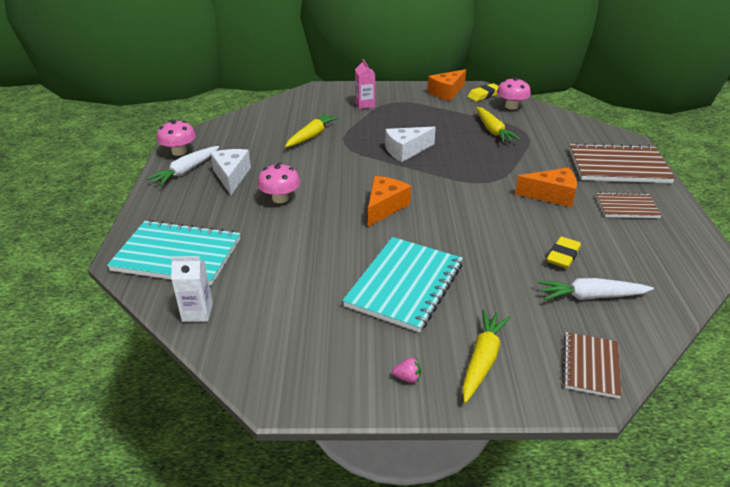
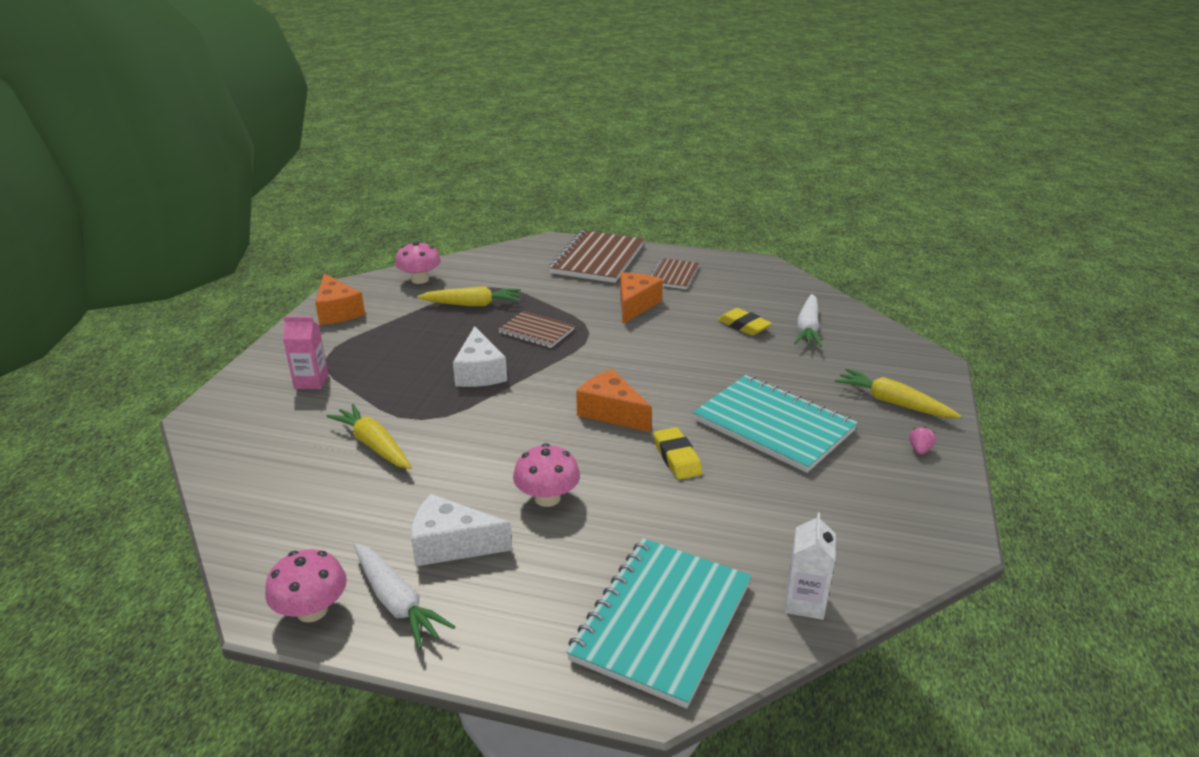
camera: 75 degrees left, 5 degrees down
(484, 95) = (373, 289): yellow eraser -> yellow eraser (677, 458)
(591, 366) = (899, 352): brown notebook -> brown notebook (536, 331)

